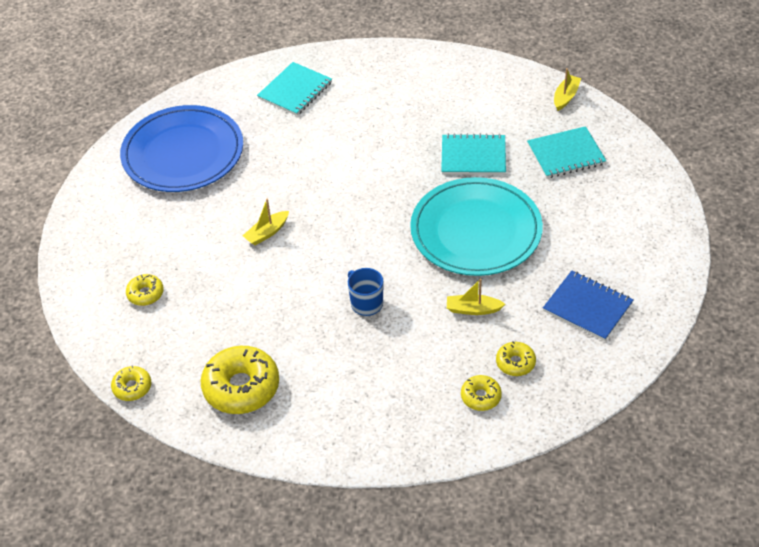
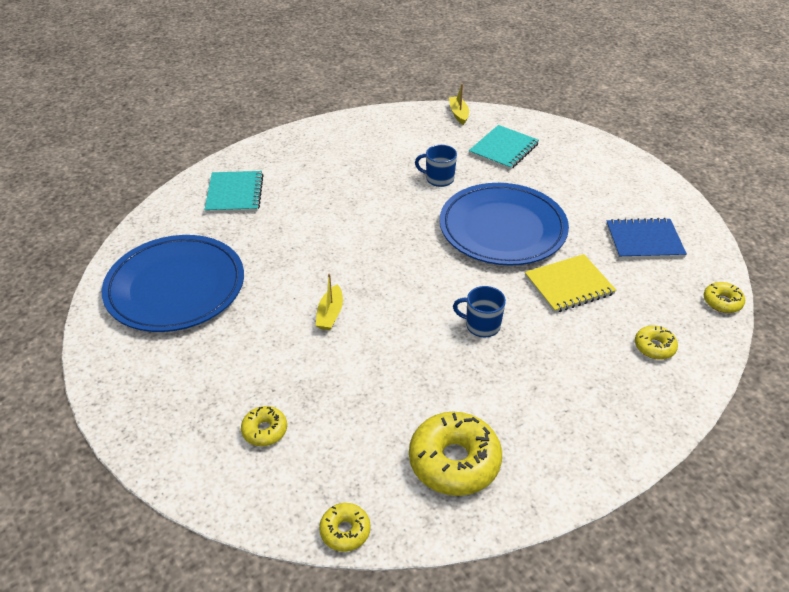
camera: 40 degrees left, 5 degrees down
(473, 157) = (439, 179): turquoise notebook -> blue mug
(473, 309) = (569, 285): yellow boat -> yellow notebook
(476, 231) = (502, 228): turquoise plate -> blue plate
(515, 363) = (646, 307): yellow donut -> yellow donut (722, 302)

